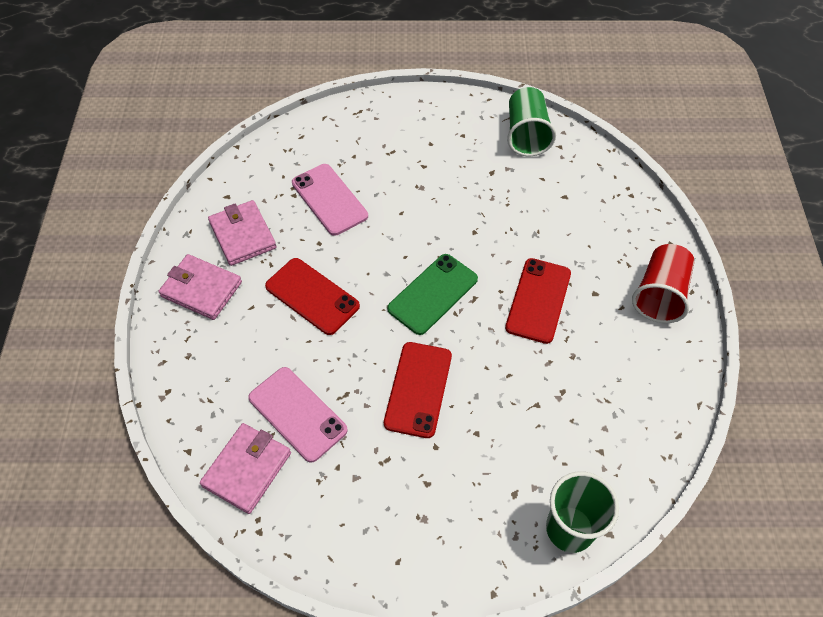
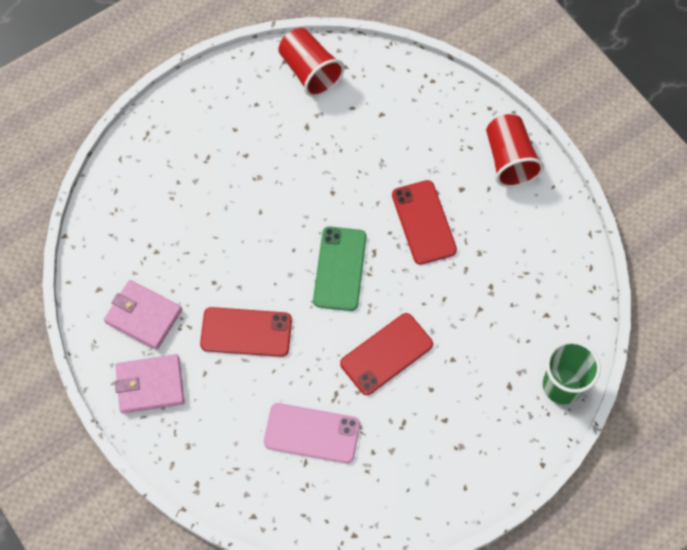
camera: 35 degrees left, 10 degrees up
(247, 469) = (309, 499): pink wallet -> none
(329, 199) = (190, 237): pink phone -> none
(418, 389) = (386, 354): red phone -> red phone turned 75 degrees clockwise
(526, 135) = (310, 71): green cup -> red cup

